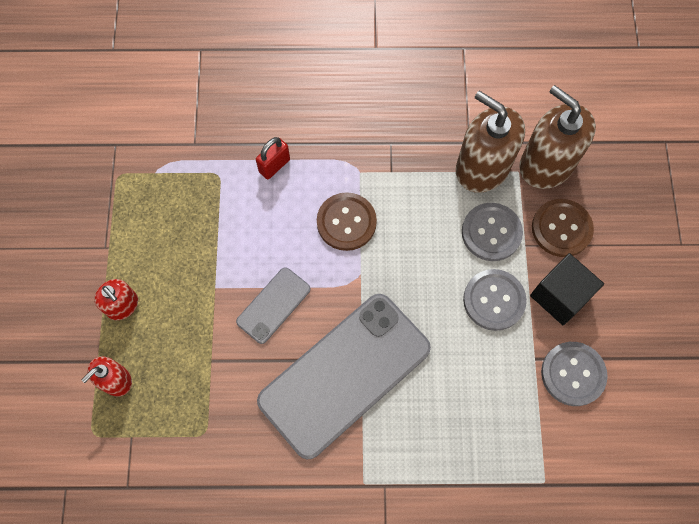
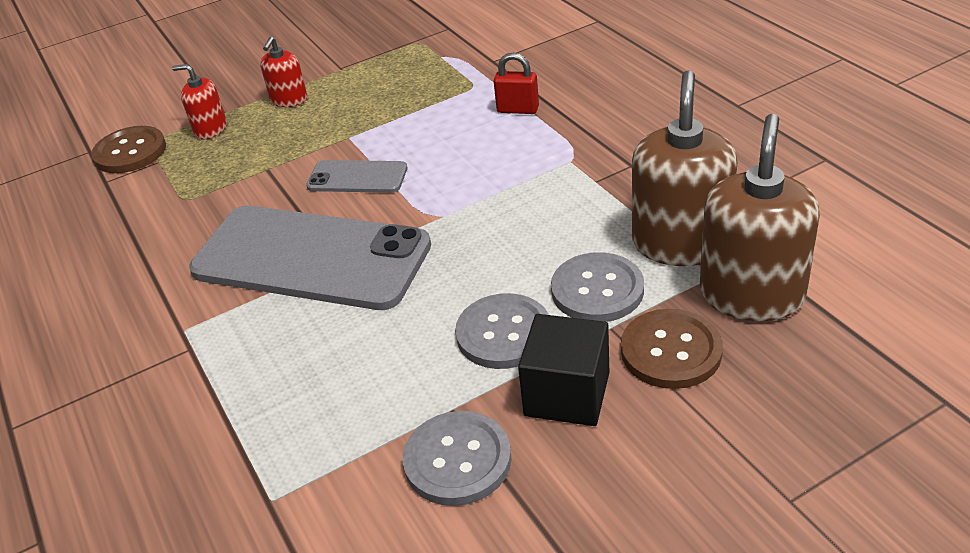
camera: 65 degrees right, 30 degrees down
(346, 222) = (498, 179): brown button -> brown button (130, 152)

